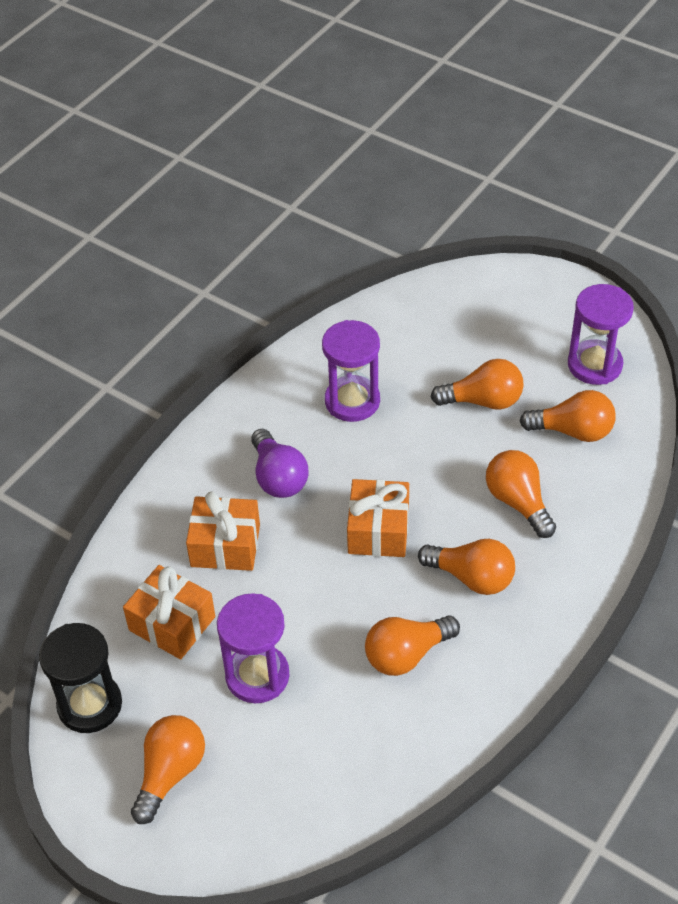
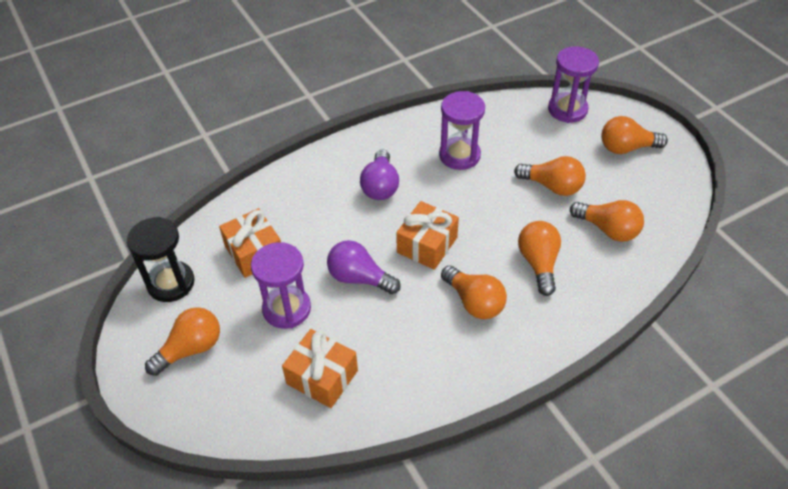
camera: 25 degrees right, 0 degrees up
(225, 545) = (319, 216): orange gift -> orange gift (322, 377)
(322, 603) = (359, 278): none -> purple light bulb
(406, 654) = (396, 336): orange light bulb -> orange light bulb (626, 148)
(594, 365) = (650, 190): purple hourglass -> purple hourglass (567, 109)

